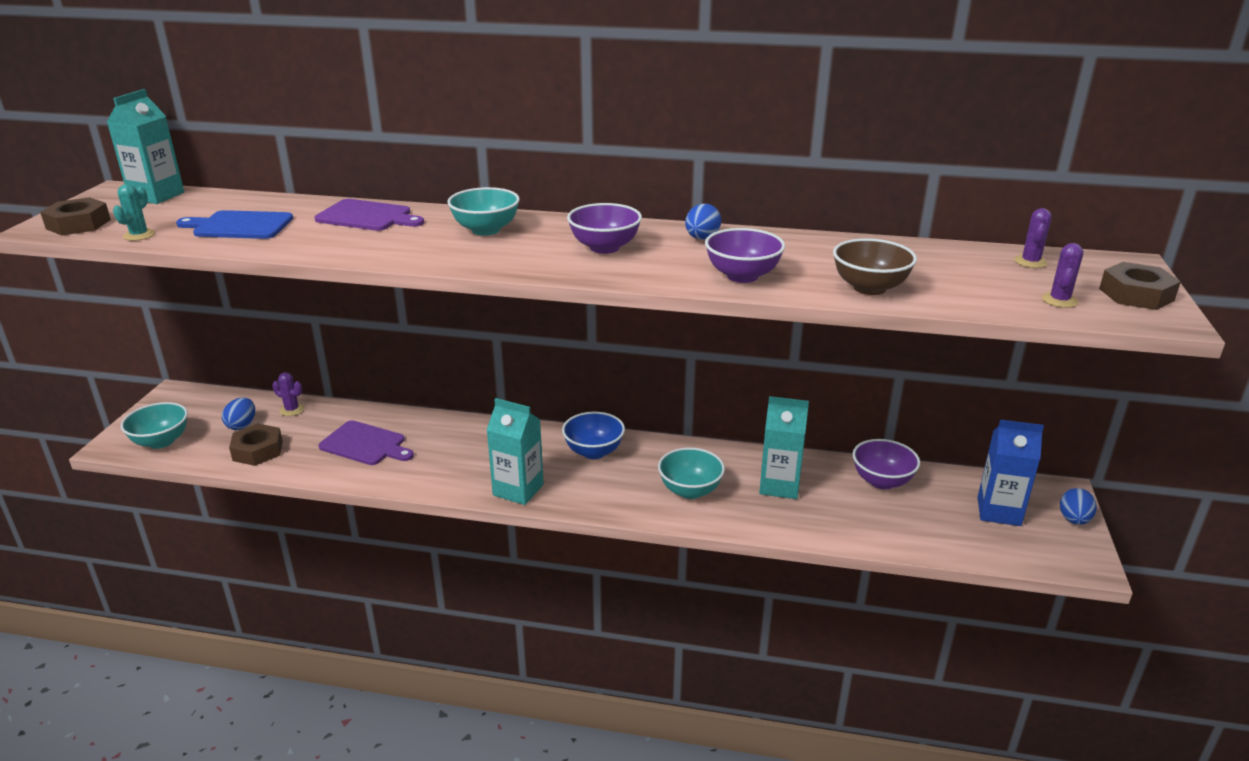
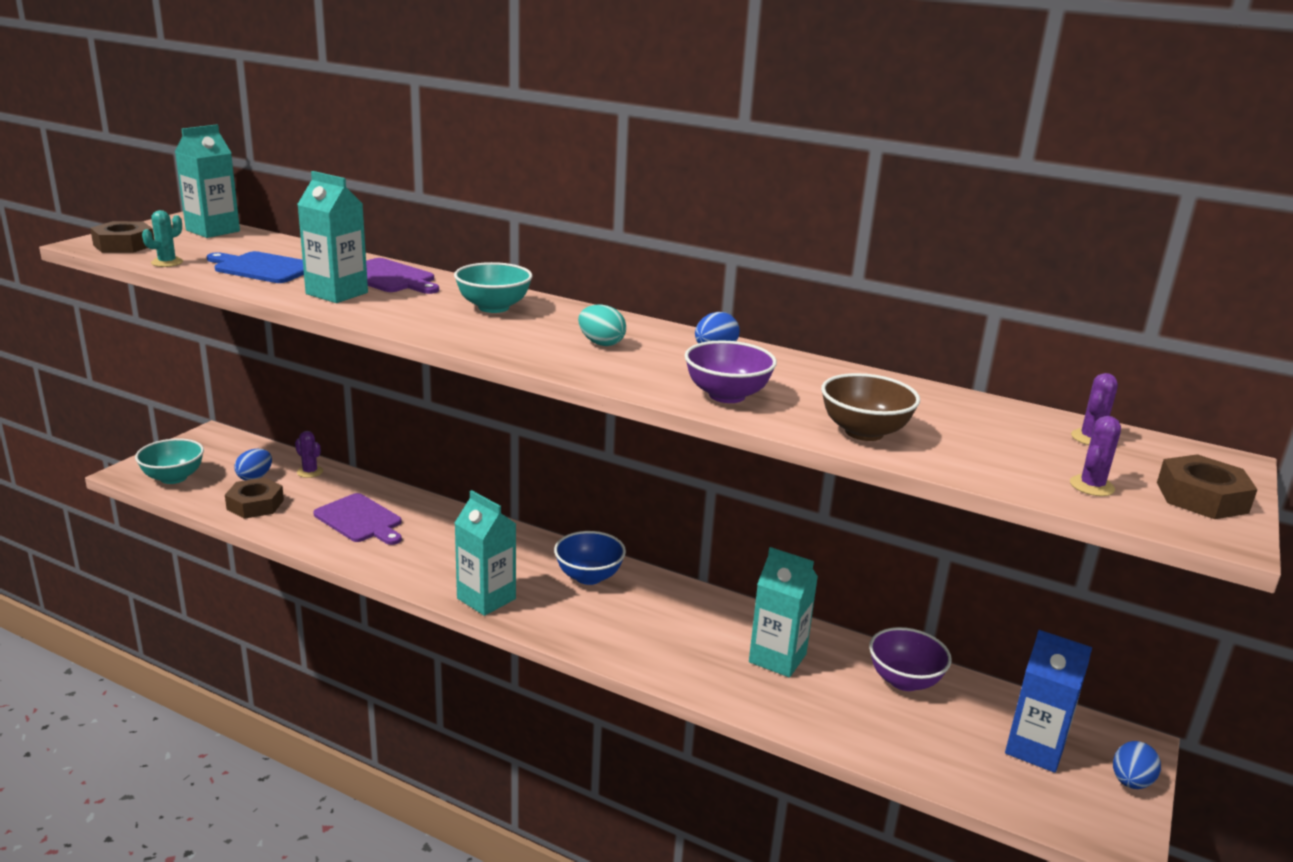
camera: 15 degrees right, 5 degrees down
(332, 239) = (337, 293): none -> turquoise carton
(604, 247) = (601, 343): purple bowl -> turquoise egg
(690, 490) = (671, 640): turquoise bowl -> none

